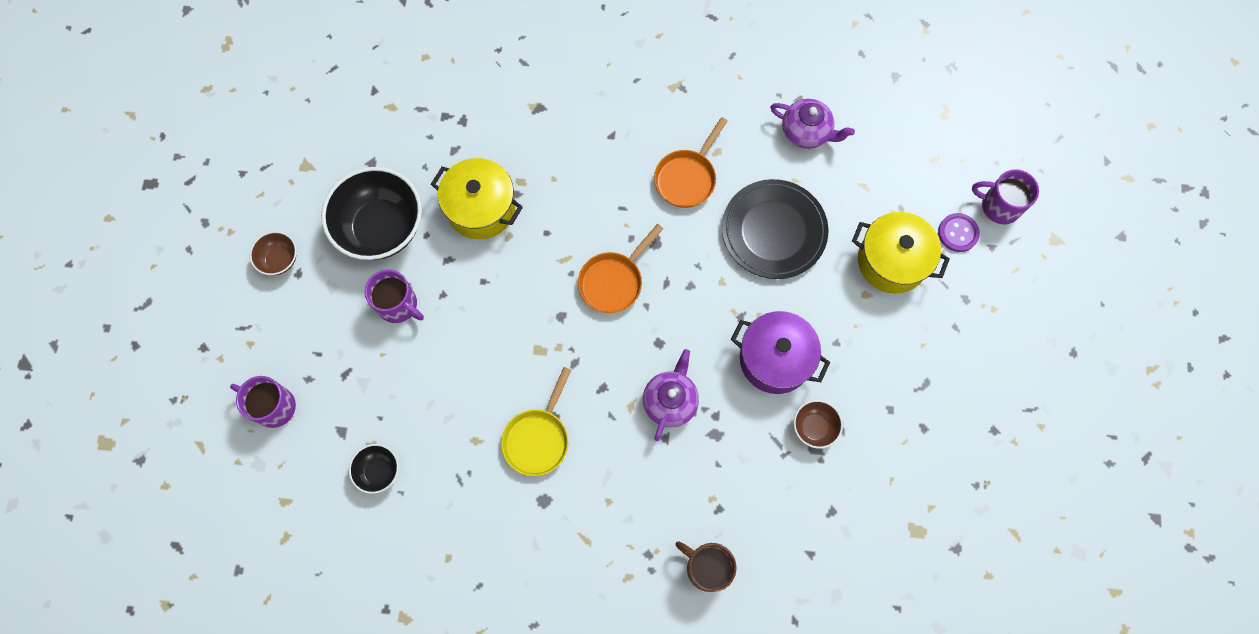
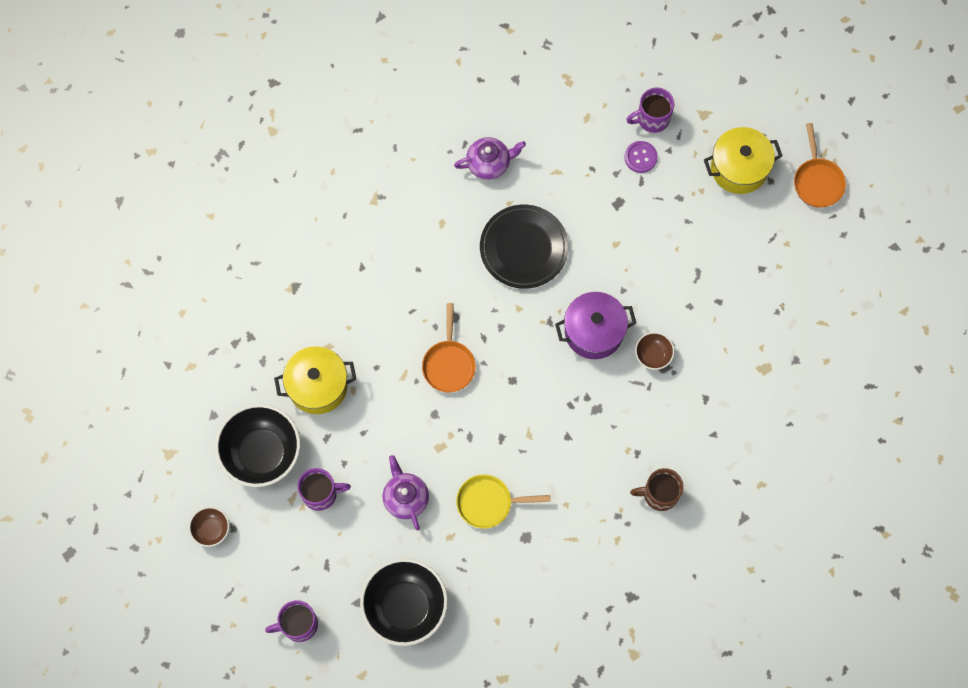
camera: 40 degrees left, 0 degrees up
(378, 471) = (405, 606): black bowl -> black bowl, size x2.11
(538, 438) = (488, 503): yellow pan -> yellow pan turned 105 degrees clockwise
(670, 401) = (551, 411): purple teapot -> purple teapot (405, 497)
(687, 178) = (437, 256): orange pan -> orange pan (817, 181)
(891, 261) = (614, 209): yellow pot -> yellow pot (739, 168)

